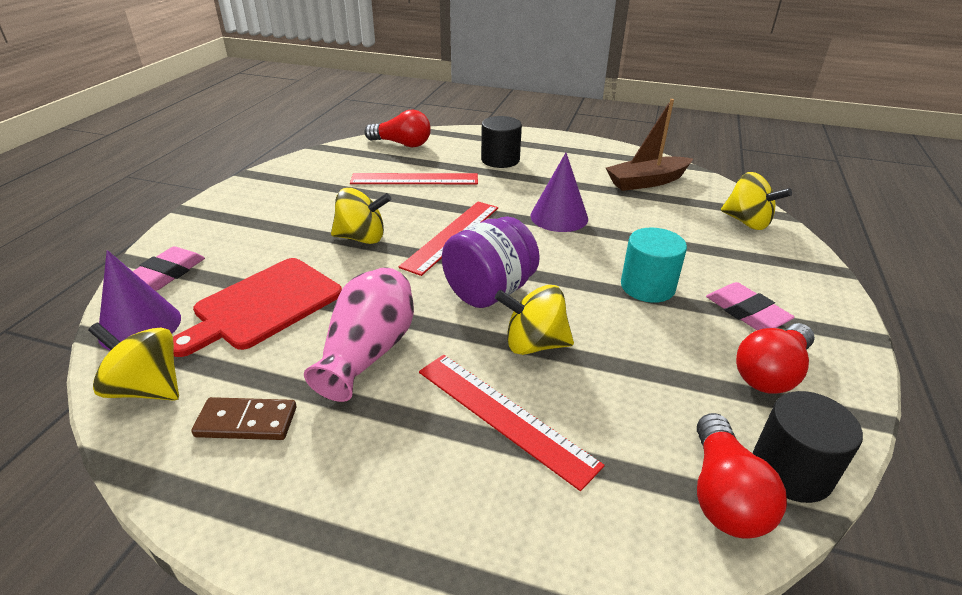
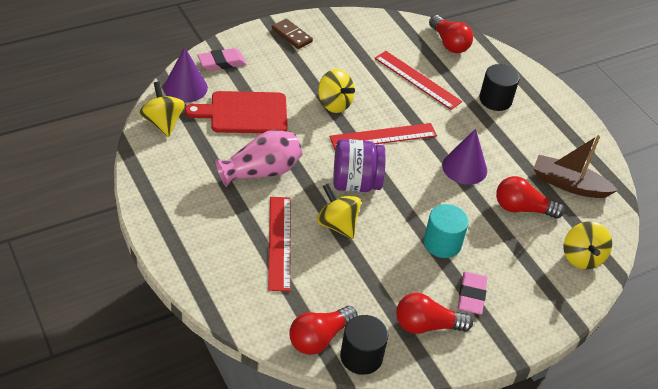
camera: 40 degrees right, 10 degrees up
(246, 422) = (183, 166): brown domino -> brown domino (291, 35)
(650, 217) = (522, 208): none -> red light bulb

